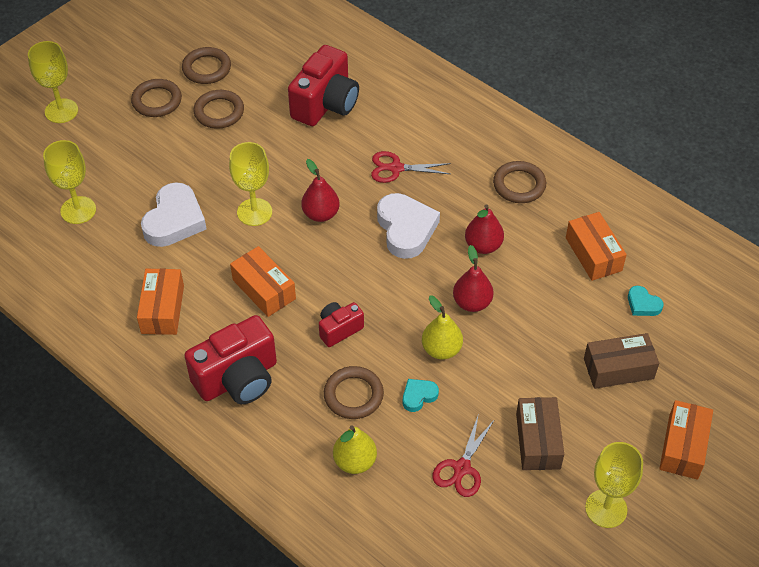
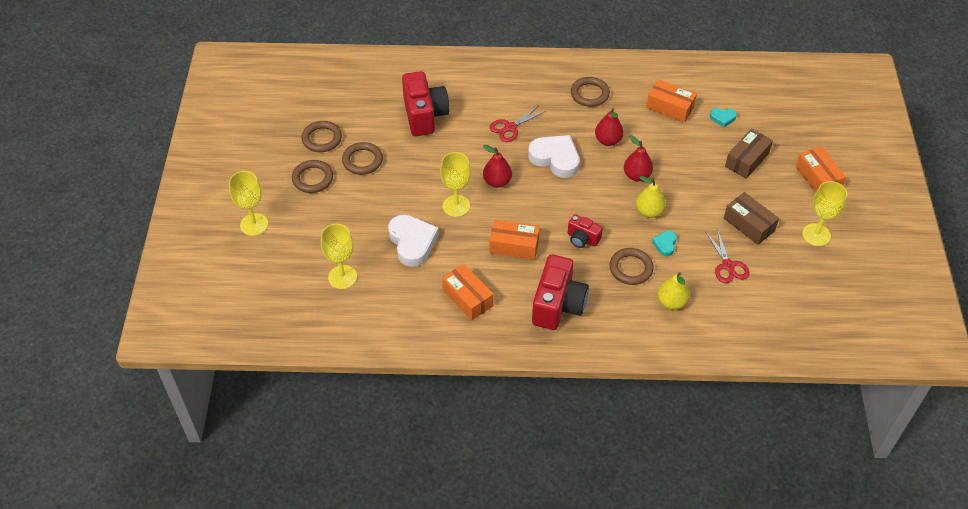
camera: 40 degrees left, 0 degrees up
(339, 329) = (582, 239): red camera -> red camera turned 75 degrees counterclockwise

